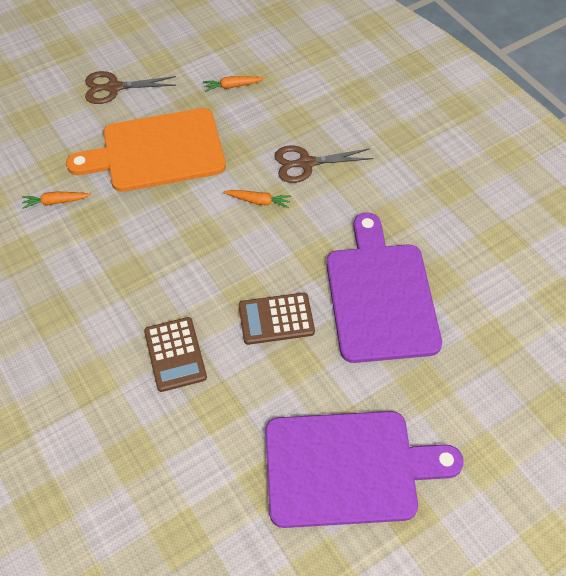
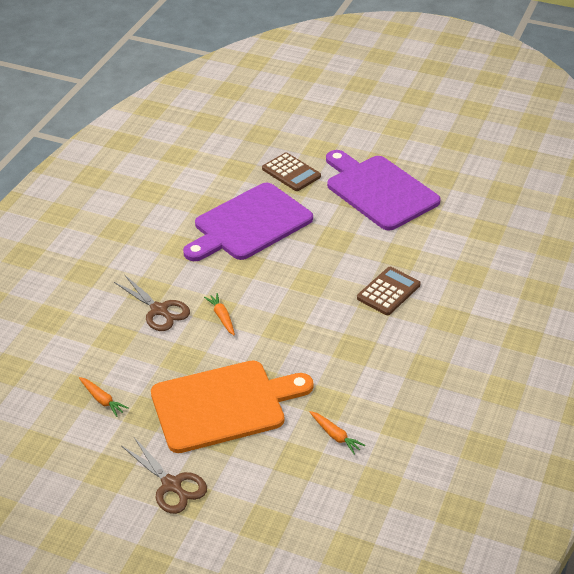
camera: 125 degrees left, 15 degrees down
(157, 151) = (224, 405): orange cutting board -> orange cutting board turned 60 degrees counterclockwise
(276, 319) = (314, 260): brown calculator -> brown calculator (291, 173)

